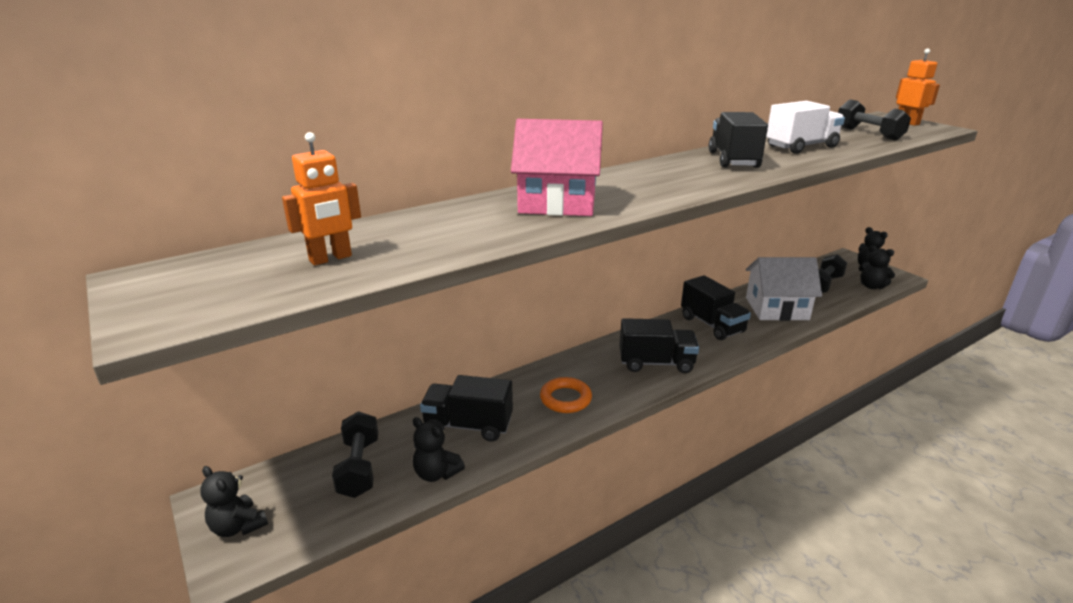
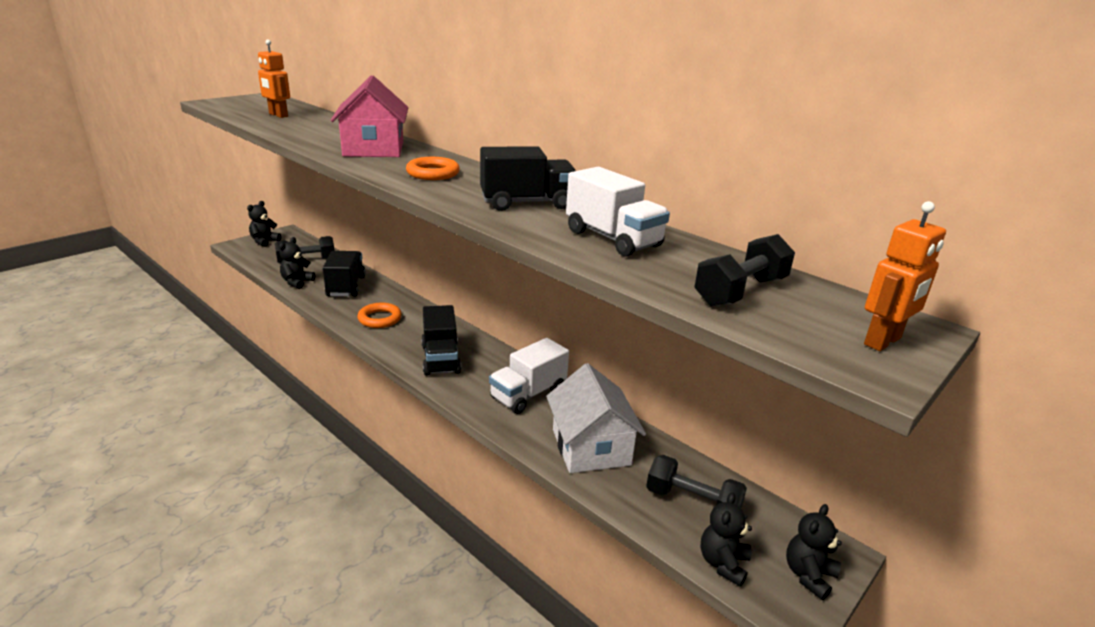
camera: 75 degrees right, 0 degrees up
(654, 182) = (433, 173): none -> orange ring
(712, 325) = (528, 394): black truck -> white truck

